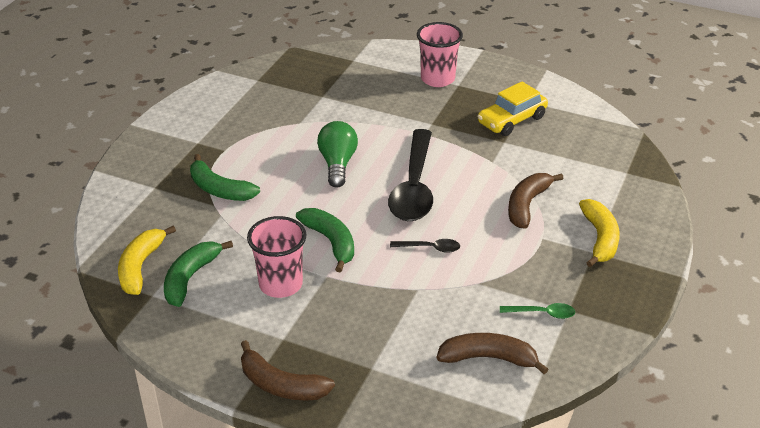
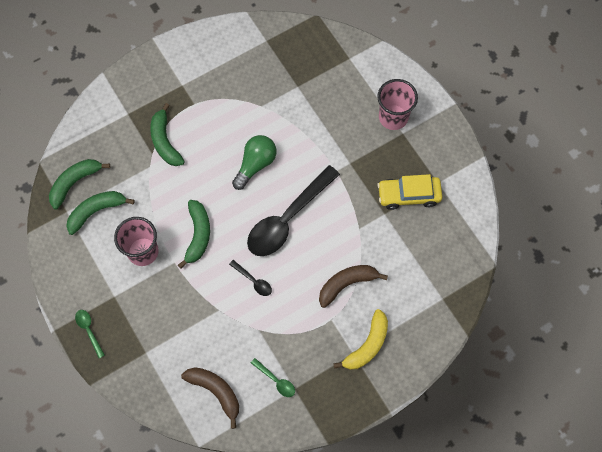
camera: 35 degrees right, 30 degrees up
(141, 267) = (75, 183): yellow banana -> green banana
(281, 385) = (89, 330): brown banana -> green spoon

